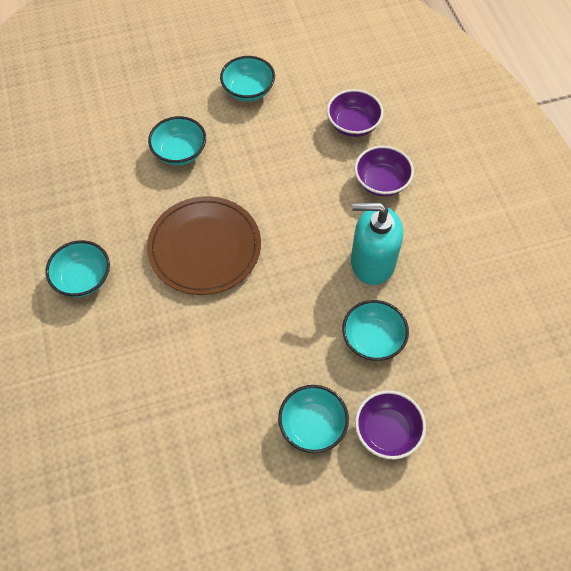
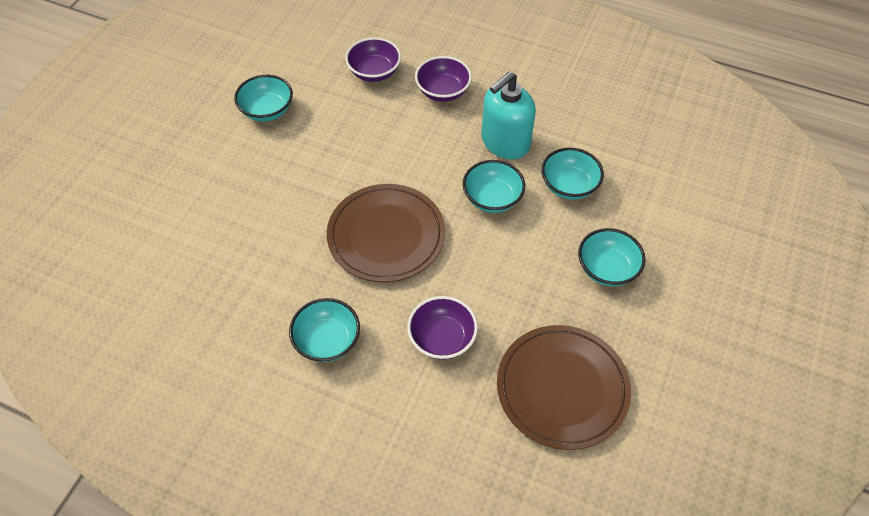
camera: 50 degrees left, 5 degrees down
(167, 467) = (562, 388): none -> brown plate
(180, 152) = (275, 193): turquoise bowl -> turquoise bowl (492, 198)
(387, 431) = (649, 227): purple bowl -> purple bowl (442, 338)

